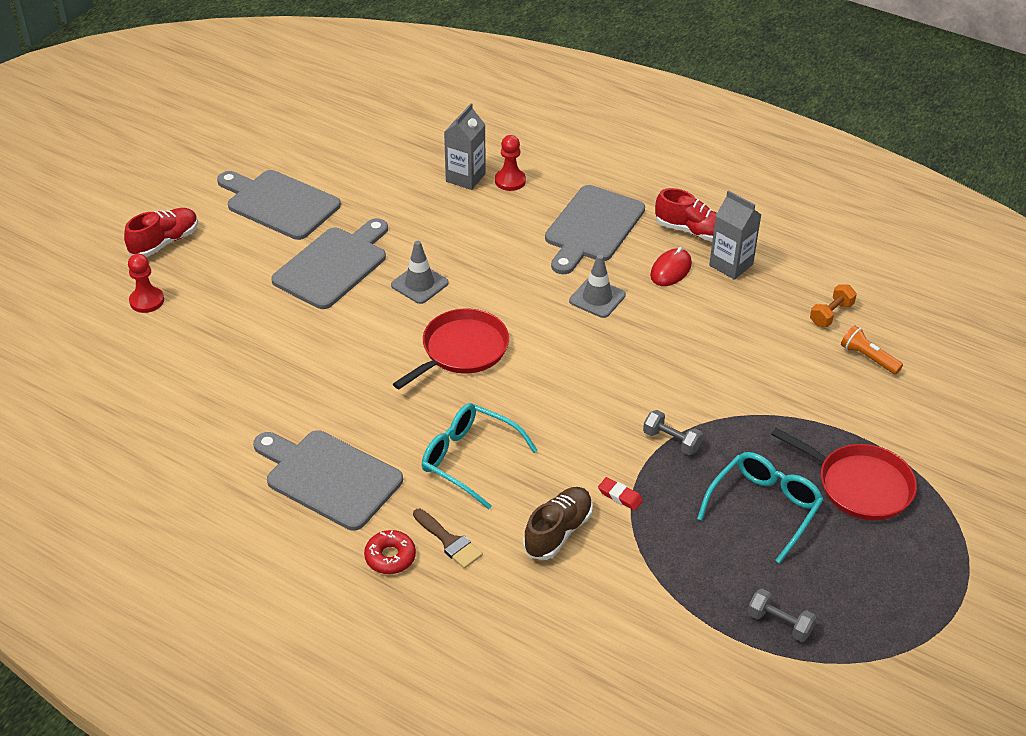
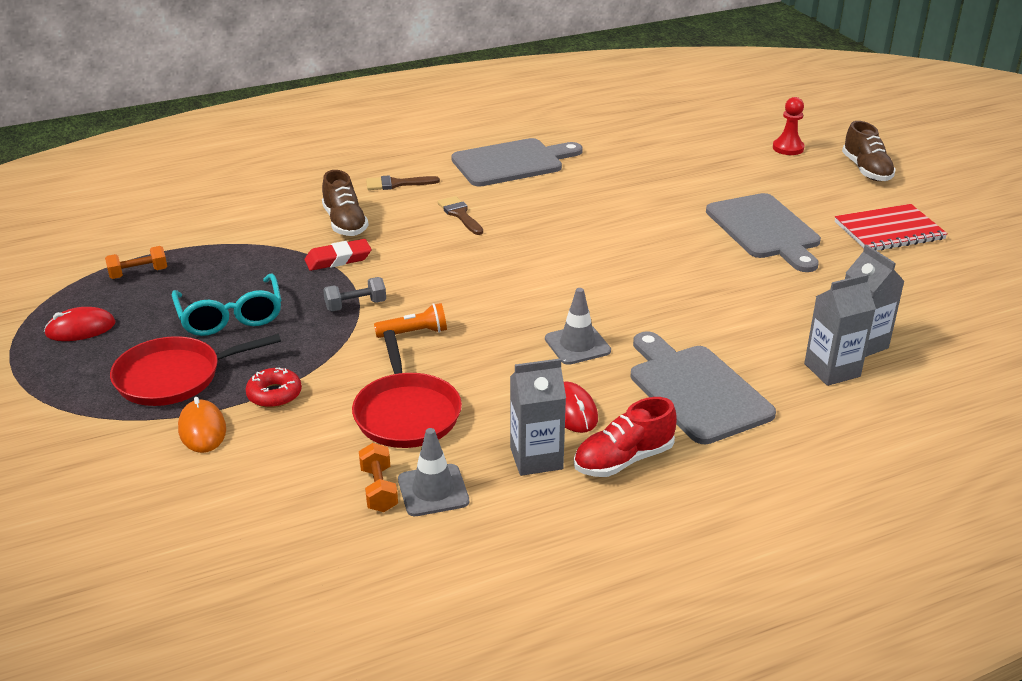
camera: 125 degrees right, 10 degrees down
(164, 242) = (866, 170): red shoe -> brown shoe
(279, 203) = (889, 231): grey cutting board -> red notebook
(390, 557) = (413, 162): red donut -> red donut (274, 394)
(419, 284) = (697, 260): grey traffic cone -> grey traffic cone (433, 490)
(461, 350) = (584, 251): red pan -> red pan (406, 413)
(469, 459) = (460, 214): turquoise glasses -> brown brush
(510, 181) = (832, 370): red pawn -> grey carton
(620, 496) = (338, 259): red eraser -> red eraser, size x1.55
(779, 623) = (138, 273): grey dumbbell -> orange dumbbell
(868, 358) = (290, 477): orange flashlight -> orange flashlight (414, 333)
(881, 594) = (80, 329): none -> red mouse
(883, 428) = (202, 429): none -> orange mouse

